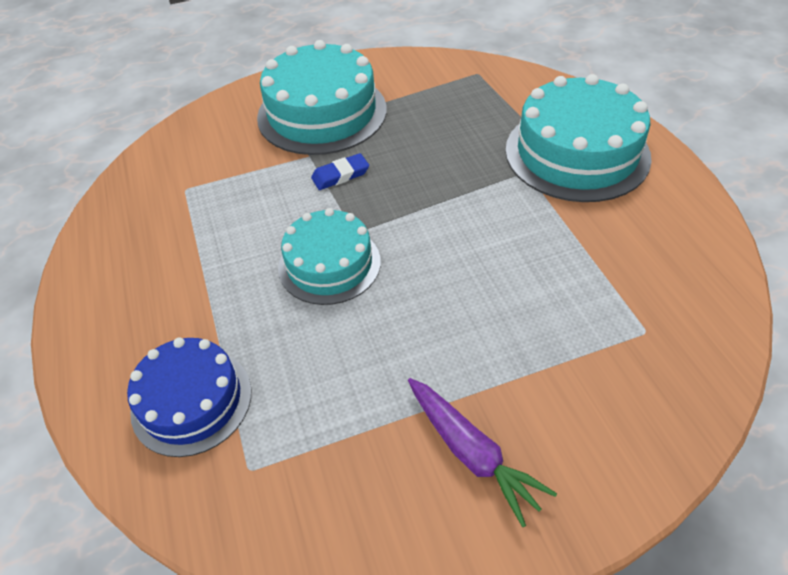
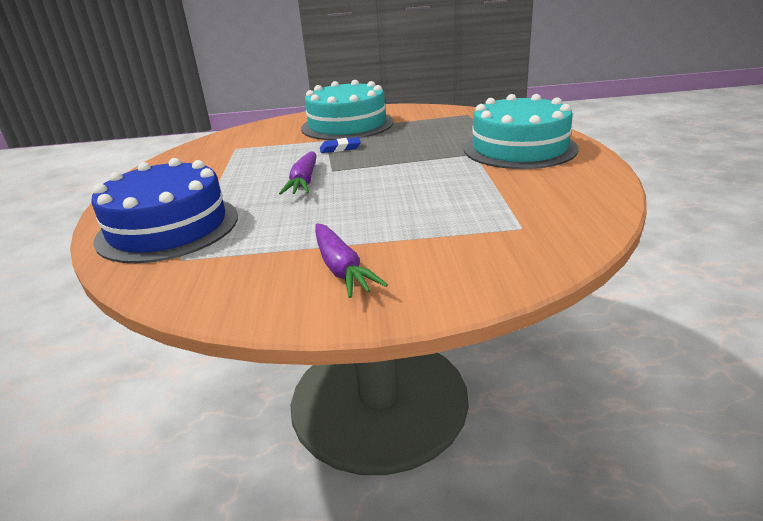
camera: 15 degrees right, 20 degrees down
(191, 401) = (168, 227): blue cake -> blue cake, size x1.58
(329, 264) = (304, 182): turquoise cake -> purple carrot

